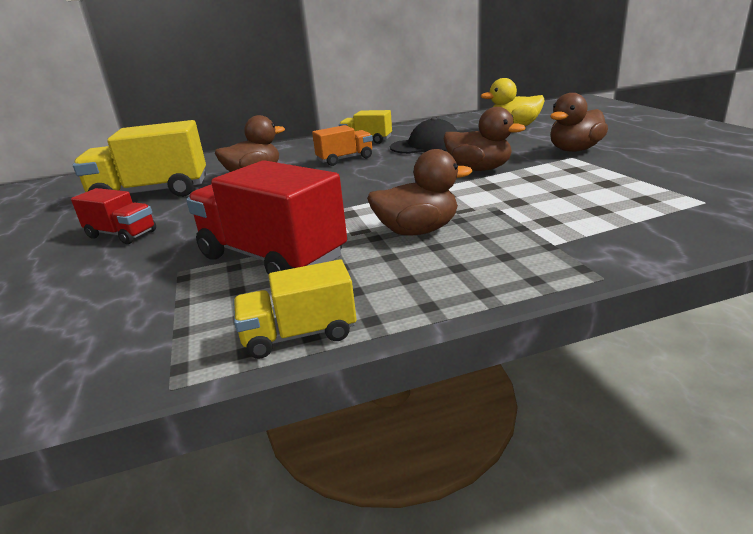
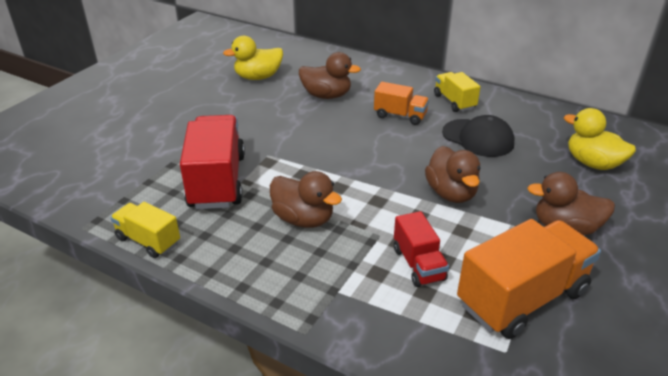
camera: 45 degrees right, 10 degrees up
(121, 234) = (197, 108): red truck -> red truck (418, 264)
(152, 193) = (258, 77): yellow truck -> yellow duck
(642, 181) = (522, 298): none -> orange truck

